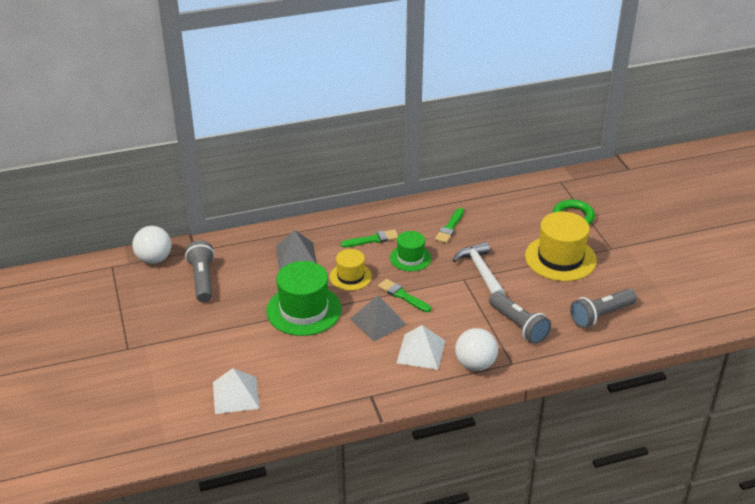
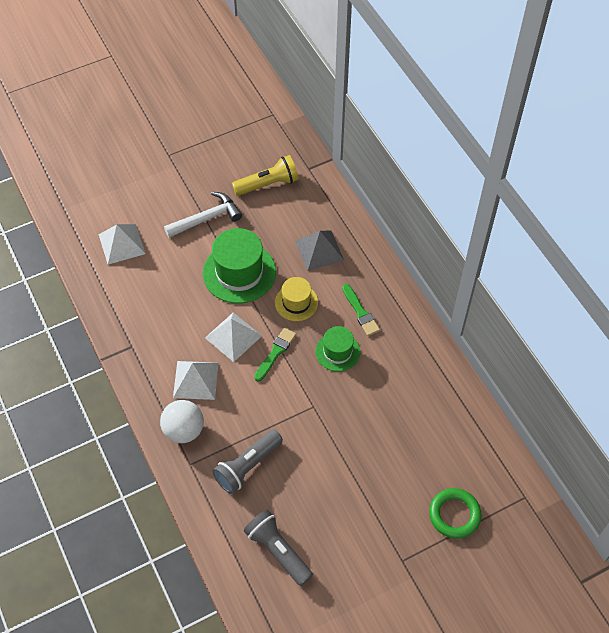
camera: 80 degrees right, 20 degrees up
(154, 259) = (289, 141): white ball -> none
(202, 279) = (268, 184): grey flashlight -> yellow flashlight
(377, 321) = (233, 336): grey pyramid -> white pyramid
(449, 227) = (399, 383): green brush -> none
(480, 271) = (330, 422): white hammer -> white hammer (207, 218)
(560, 258) = (370, 503): yellow hat -> none

